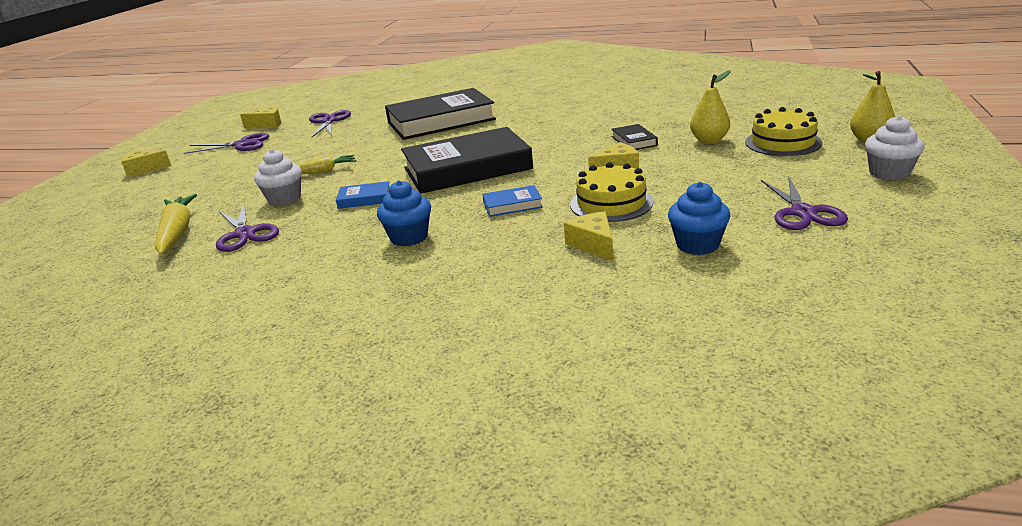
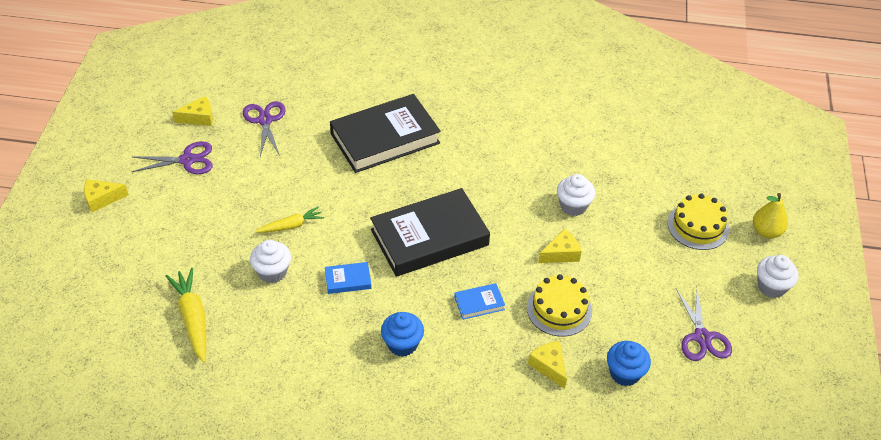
camera: 10 degrees left, 20 degrees up
(245, 234) = (257, 327): purple scissors -> none
(634, 141) = (573, 206): black book -> white cupcake
(709, 140) = (638, 214): yellow pear -> none

